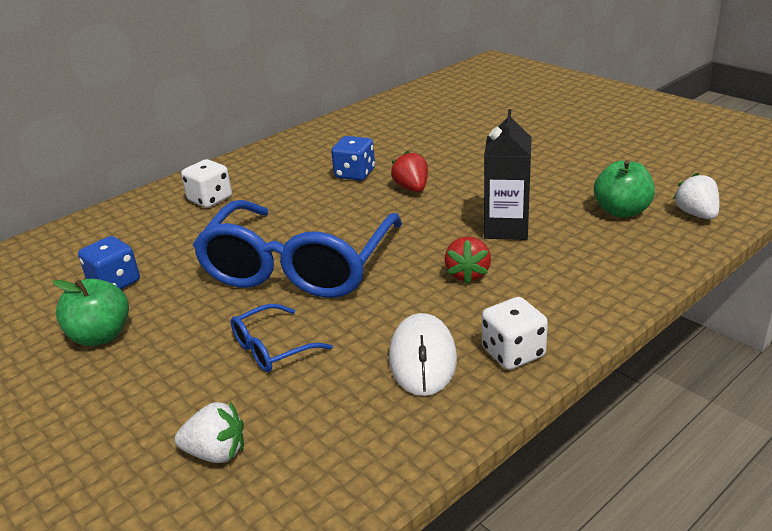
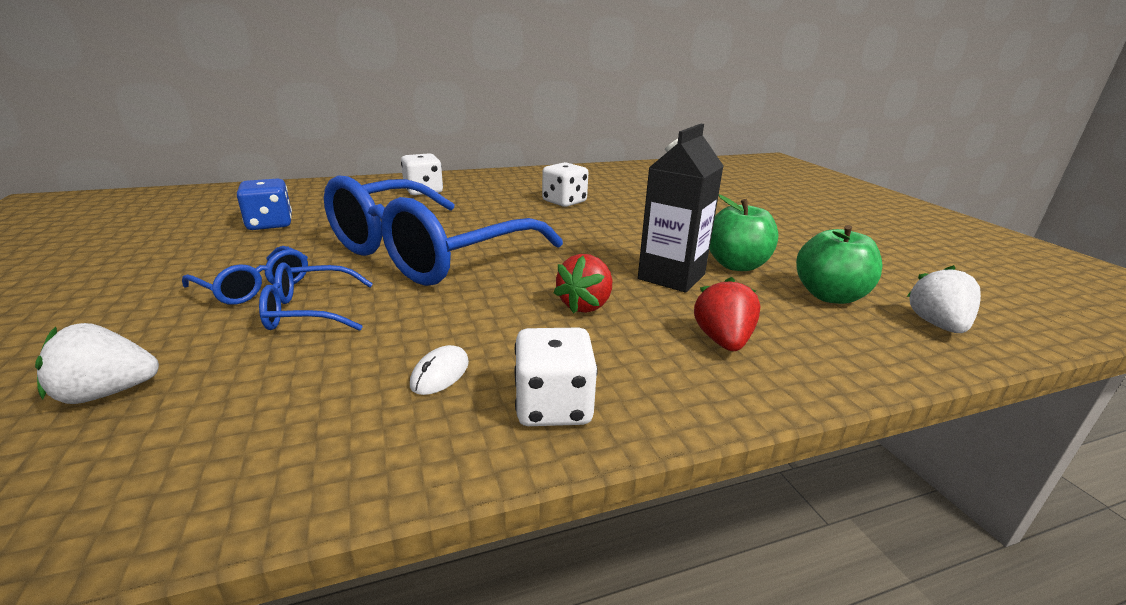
camera: 20 degrees right, 5 degrees down
(101, 336) = (198, 256): green apple -> green apple (736, 265)
(198, 344) = (255, 287): none -> blue glasses
(216, 453) = (107, 393): white strawberry -> white strawberry turned 135 degrees clockwise
(355, 174) = (564, 202): blue dice -> white dice
(412, 188) = (605, 223): red strawberry -> red strawberry (723, 341)
(422, 358) = (440, 373): white mouse -> white mouse, size x0.49

